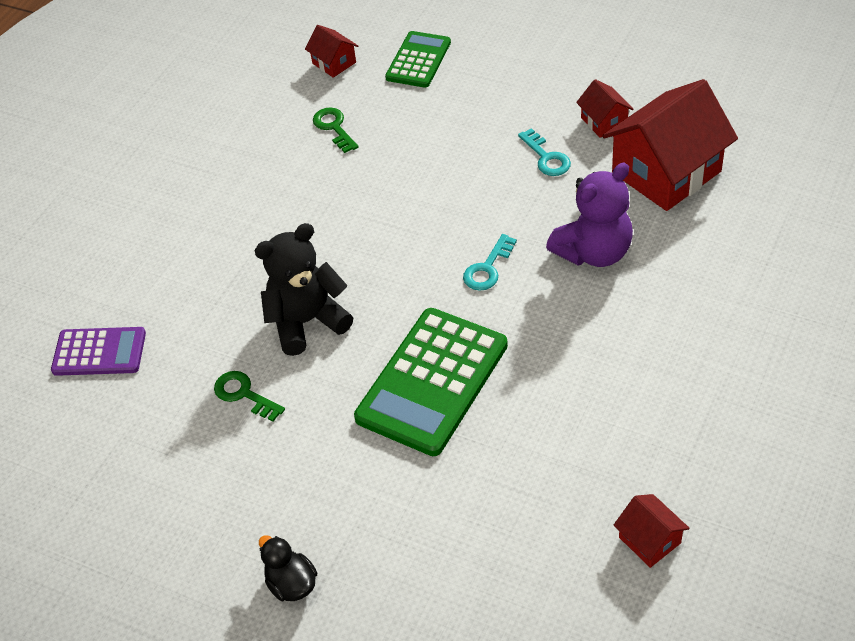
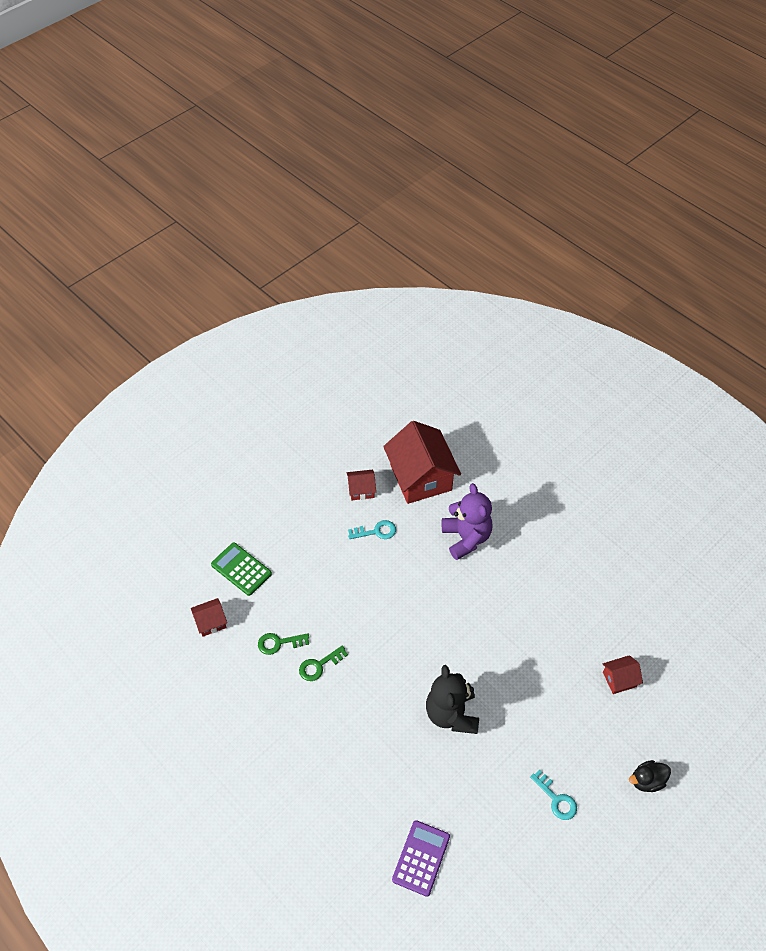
camera: 75 degrees left, 5 degrees up
(244, 394) = (496, 770): green key -> green key (319, 665)
(432, 381) = (529, 657): green calculator -> none
(488, 268) = (453, 597): turquoise key -> turquoise key (556, 799)
(649, 540) = (672, 591): red house -> red house (619, 679)

